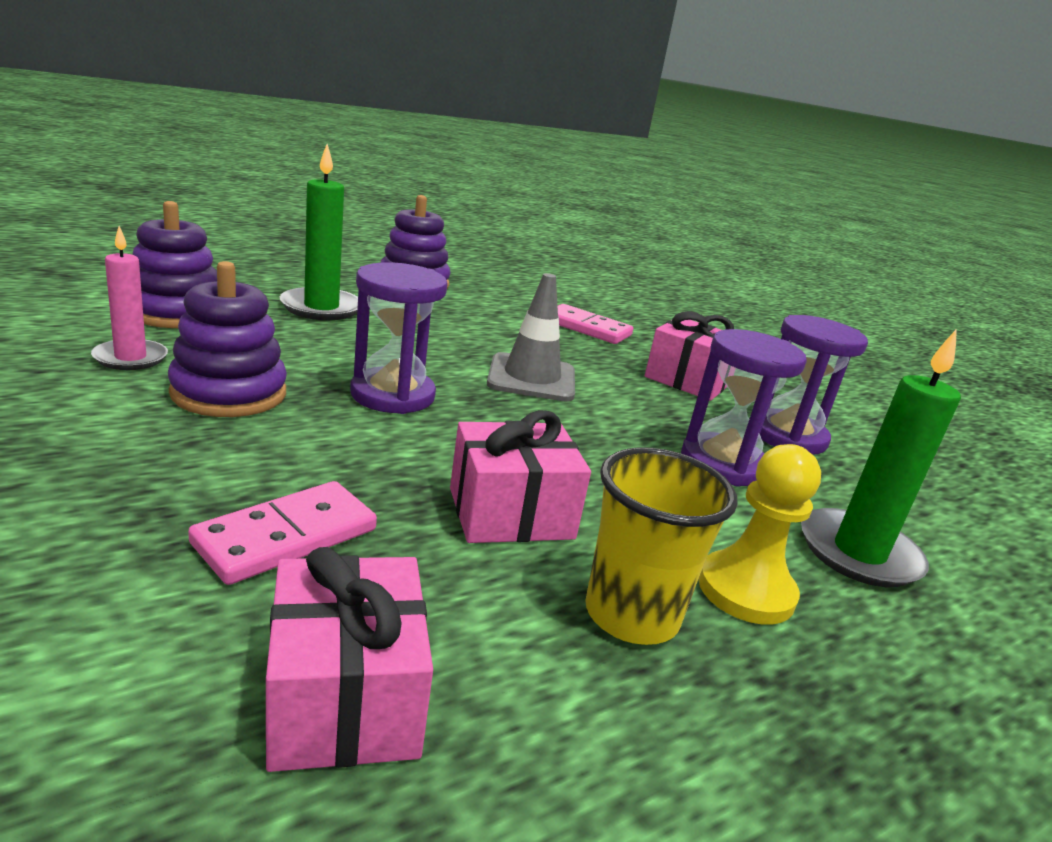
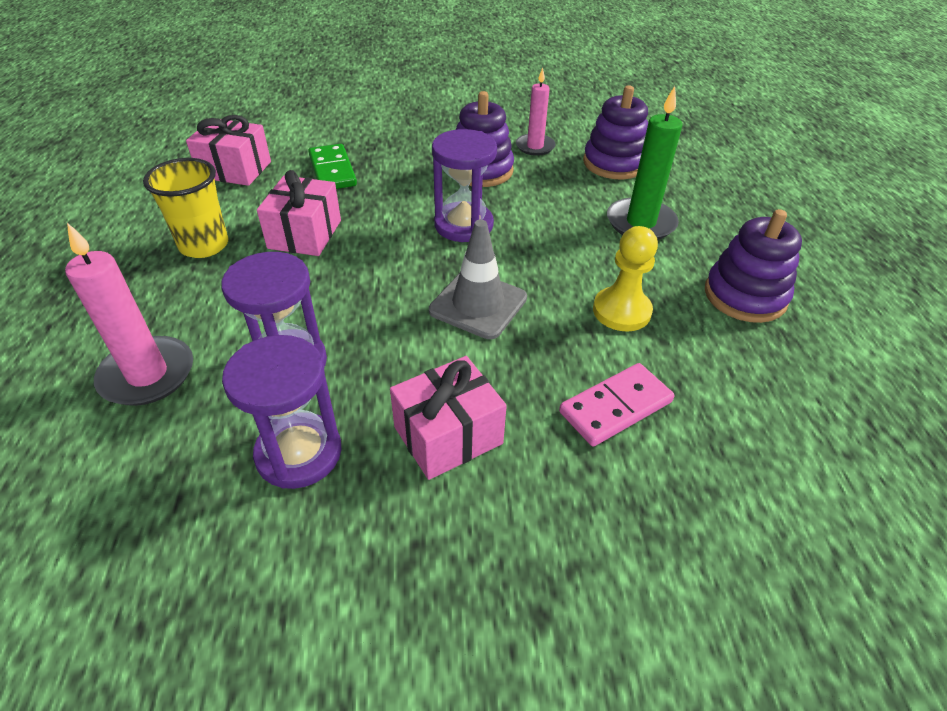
camera: 120 degrees right, 20 degrees up
(286, 536) = (332, 170): pink domino -> green domino
(746, 590) = (177, 294): yellow pawn -> yellow pawn (621, 311)
(858, 553) = (147, 375): green candle -> pink candle

